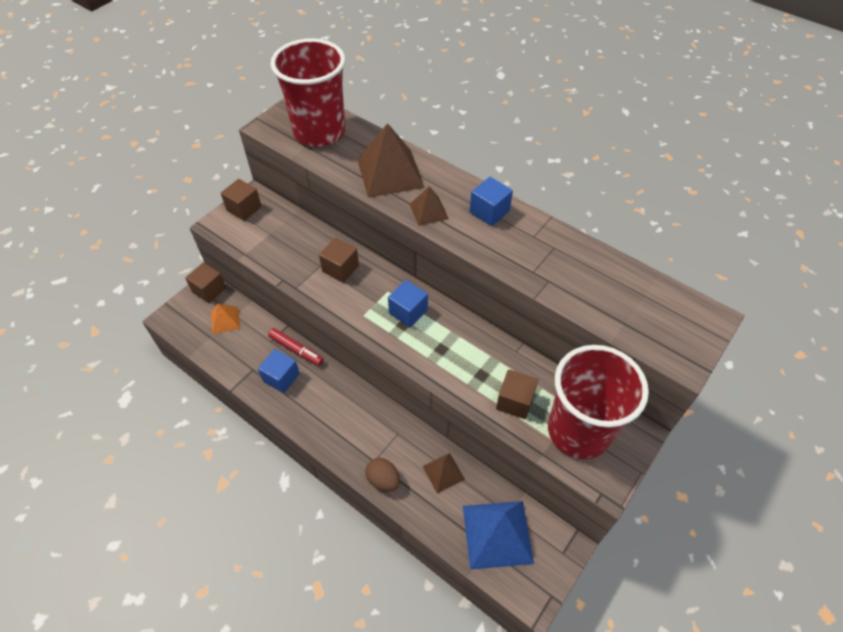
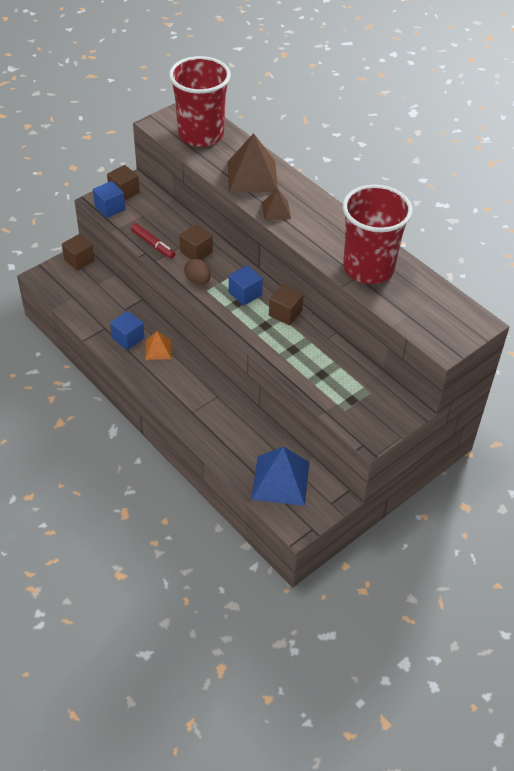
camera: 10 degrees right, 5 degrees down
(225, 320) = (88, 286): orange pyramid -> orange pyramid (158, 349)
(296, 350) = (145, 319): red marker -> red marker (153, 244)
(383, 480) = (196, 427): brown egg -> brown egg (197, 280)
(443, 472) = (248, 430): brown pyramid -> none
(489, 212) = (326, 218): blue cube -> blue cube (110, 208)
(515, 401) = (314, 372): brown cube -> brown cube (285, 313)
(578, 431) = (360, 401): red cup -> red cup (368, 268)

